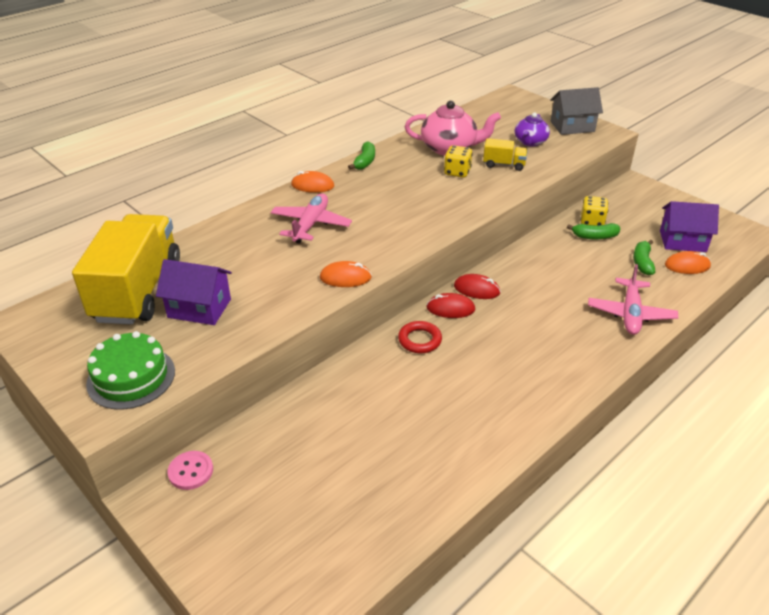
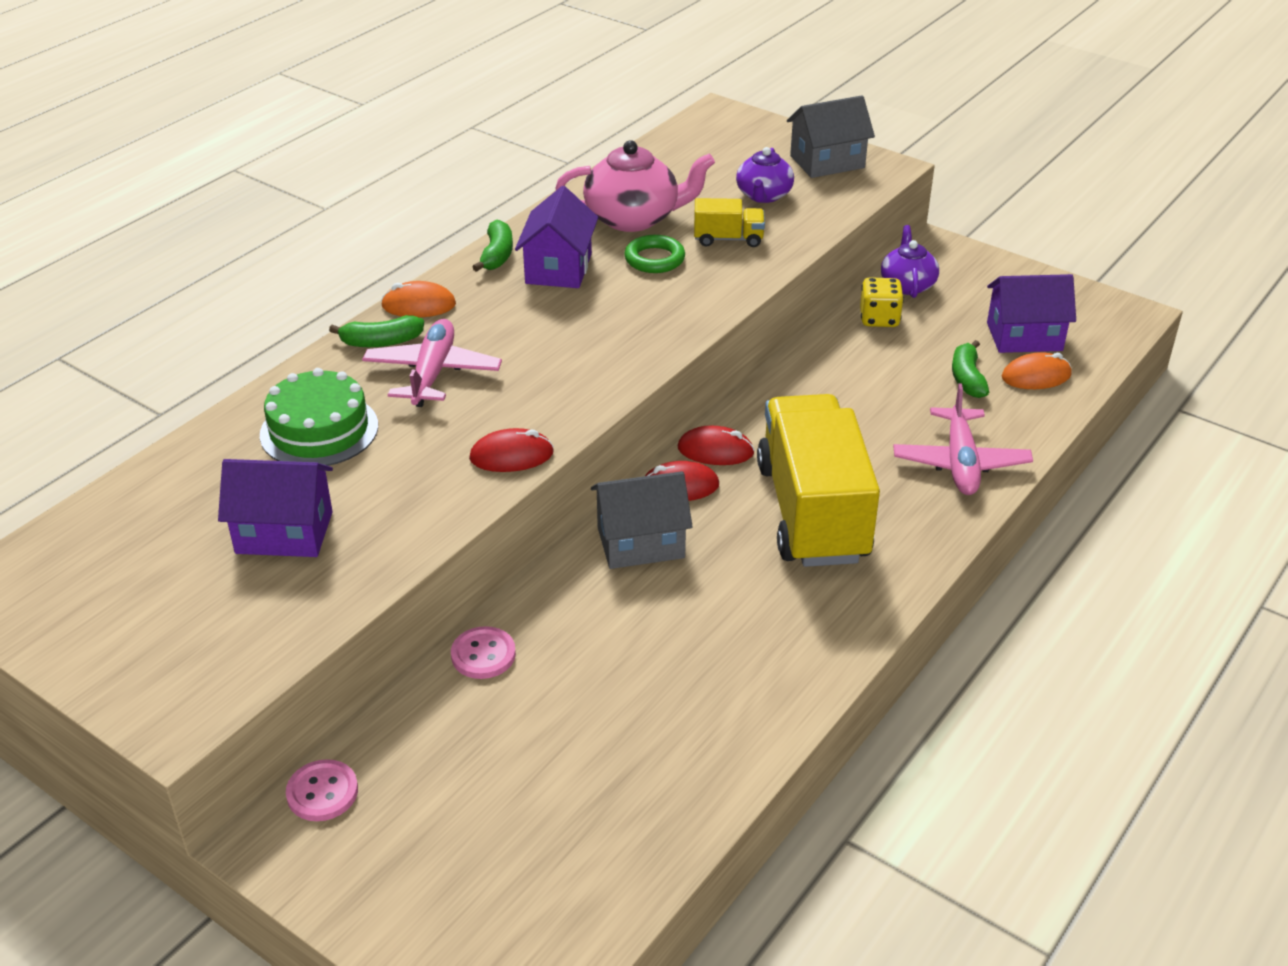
camera: 10 degrees left, 0 degrees up
(131, 377) = (204, 655): green cake -> green cake (319, 430)
(138, 290) = (171, 515): yellow truck -> yellow truck (812, 512)
(308, 397) = (483, 655): none -> pink button
(345, 278) = (511, 456): orange mouse -> red mouse
(399, 172) = (558, 268): none -> purple house
(419, 340) = (640, 543): red ring -> grey house
(457, 172) = (654, 259): yellow dice -> green ring
(594, 236) = (887, 343): green banana -> green banana (381, 342)
(612, 203) = (907, 285): none -> purple teapot

